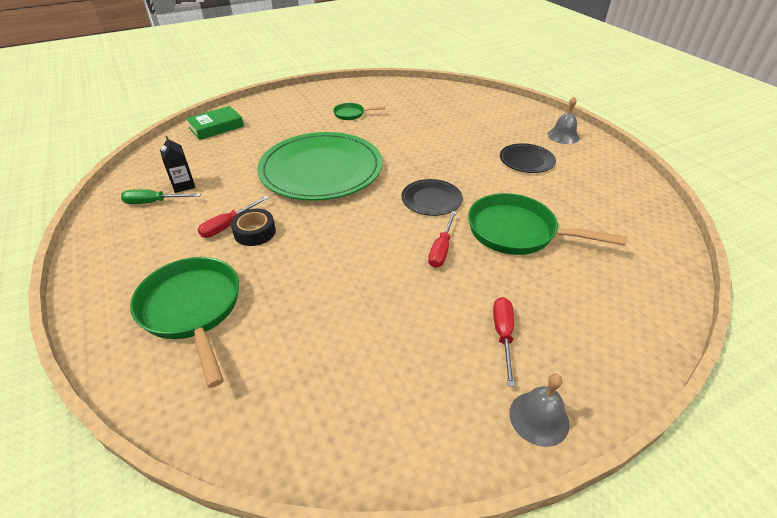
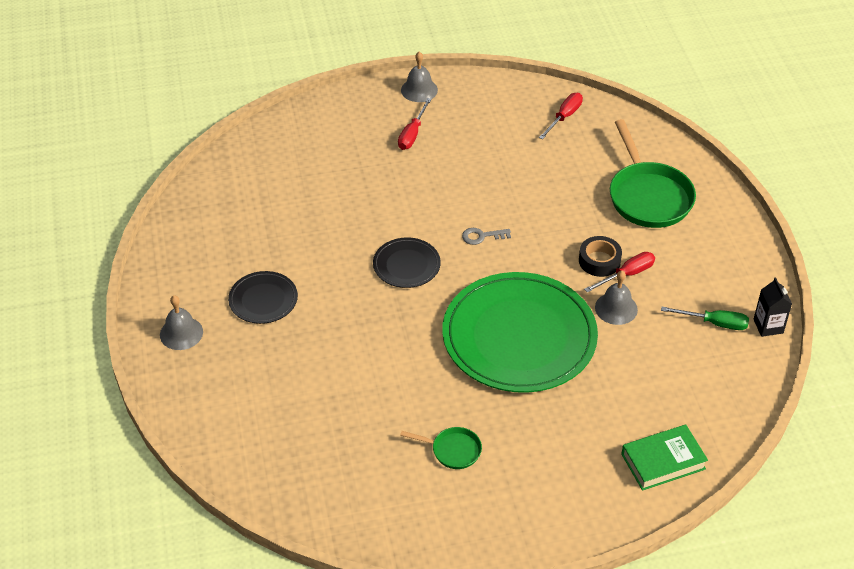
camera: 165 degrees left, 5 degrees up
(183, 185) = (686, 344): black carton -> black carton (768, 326)
(241, 199) = (616, 308): none -> grey bell
(373, 233) = (482, 236): none -> grey key
(441, 249) = (424, 207): red screwdriver -> red screwdriver (564, 117)
(517, 232) = (343, 211): green pan -> none

